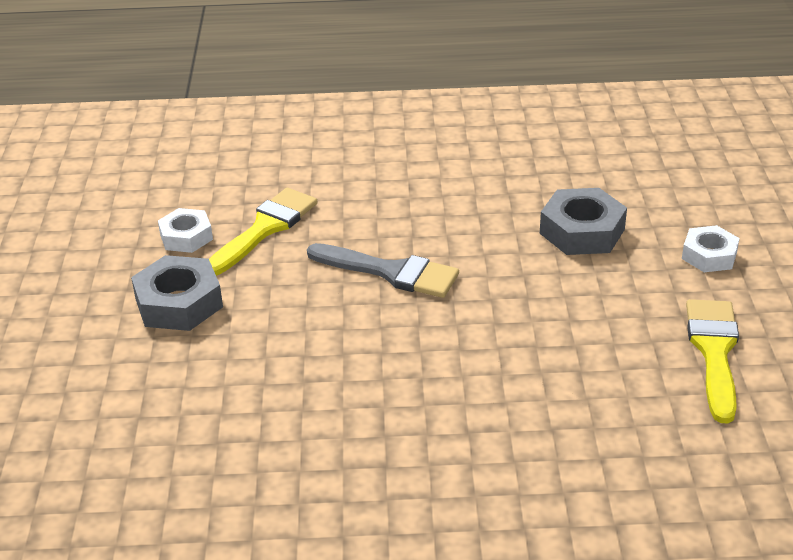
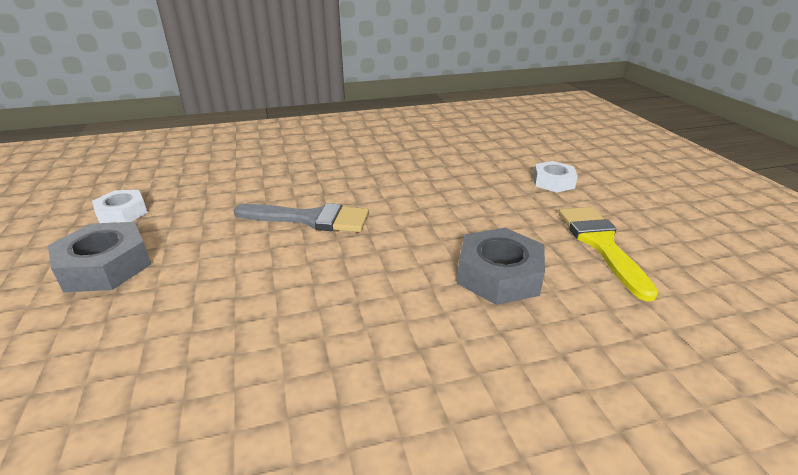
camera: 15 degrees left, 5 degrees down
(265, 229) = (196, 201): yellow brush -> none
(582, 231) = (454, 177): grey nut -> grey nut (499, 275)

